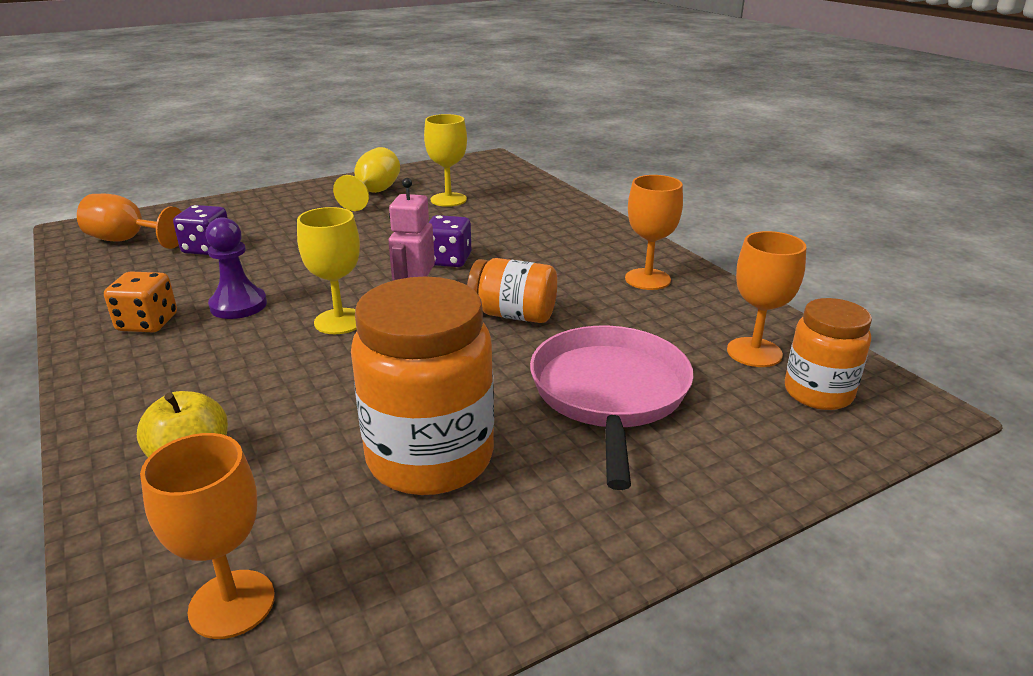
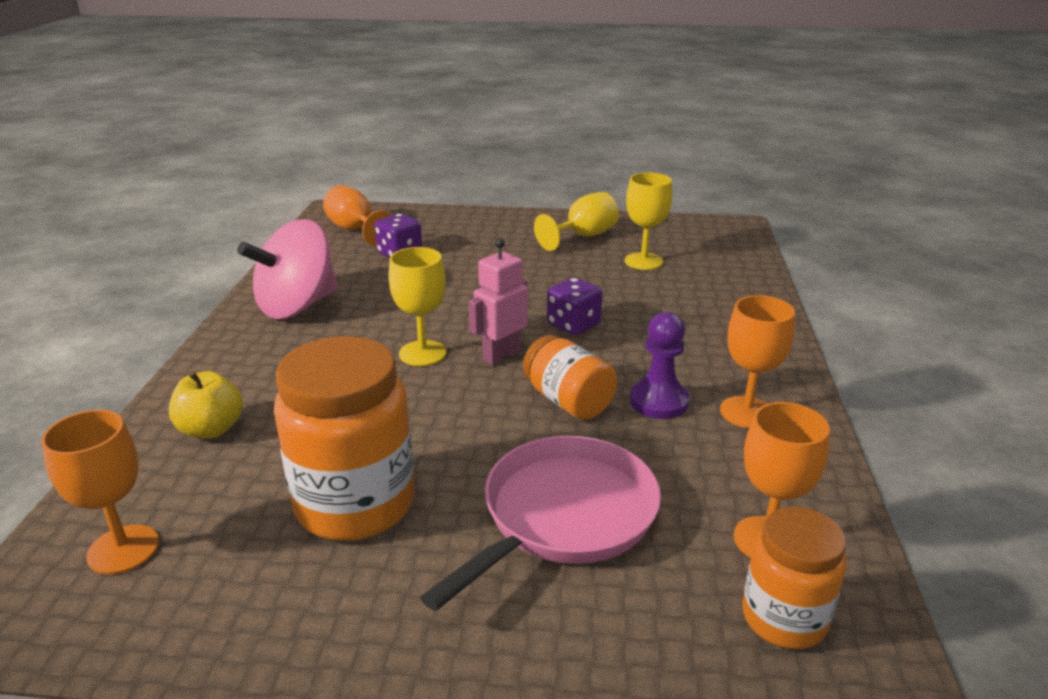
camera: 35 degrees right, 0 degrees up
(147, 323) = (297, 306): orange dice -> pink spinning top
(238, 305) = (368, 312): purple pawn -> purple pawn (659, 401)

